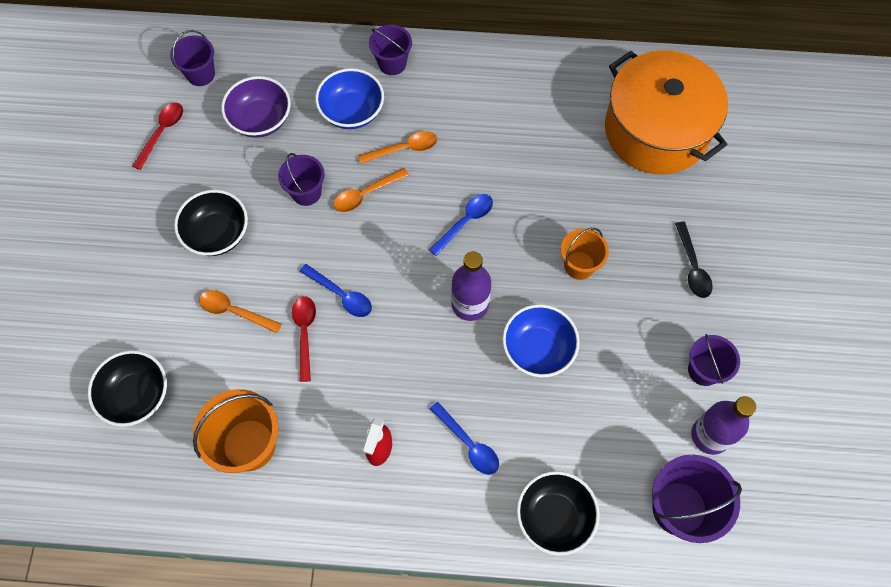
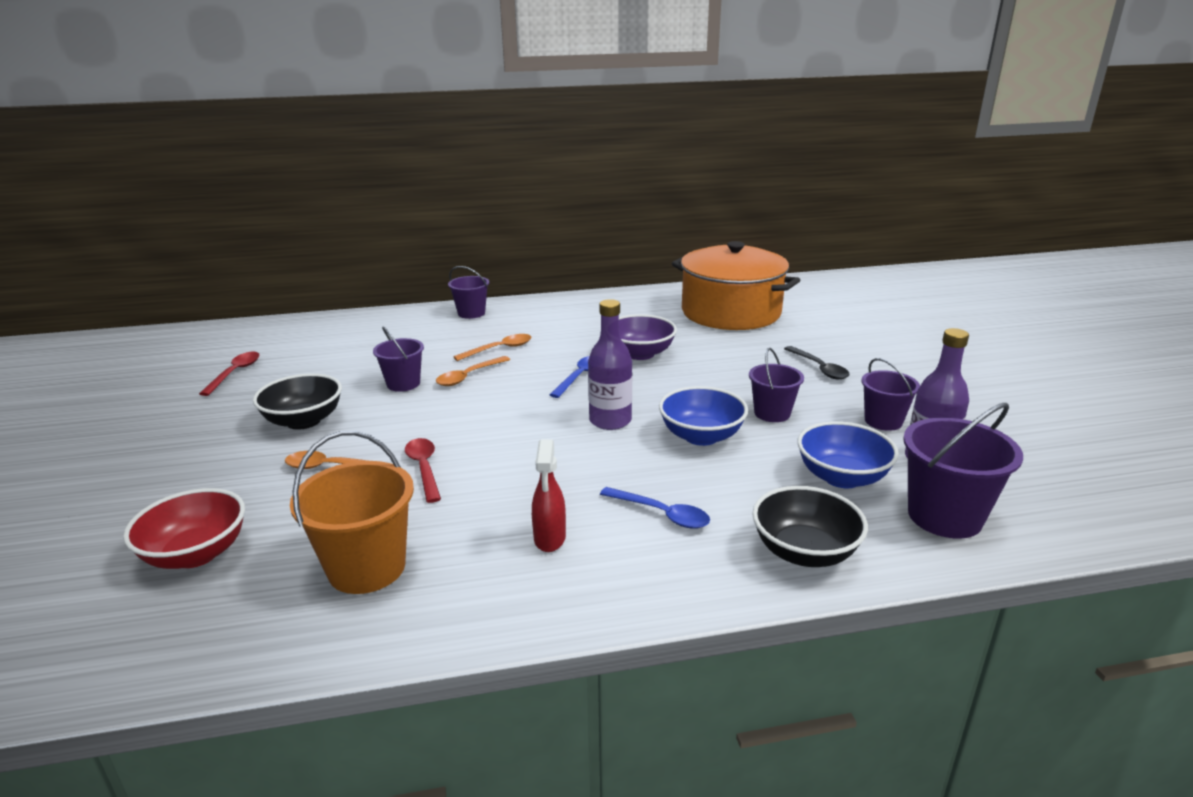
camera: 15 degrees left, 40 degrees down
(136, 395) = (196, 554): black bowl -> red bowl
(200, 74) = (277, 340): purple bucket -> purple bucket (772, 413)
(261, 120) = (345, 353): purple bowl -> purple bowl (640, 354)
(341, 295) = (461, 437): blue spoon -> none
(352, 112) = (440, 338): blue bowl -> blue bowl (842, 477)
(579, 265) = (710, 383): orange bucket -> none

